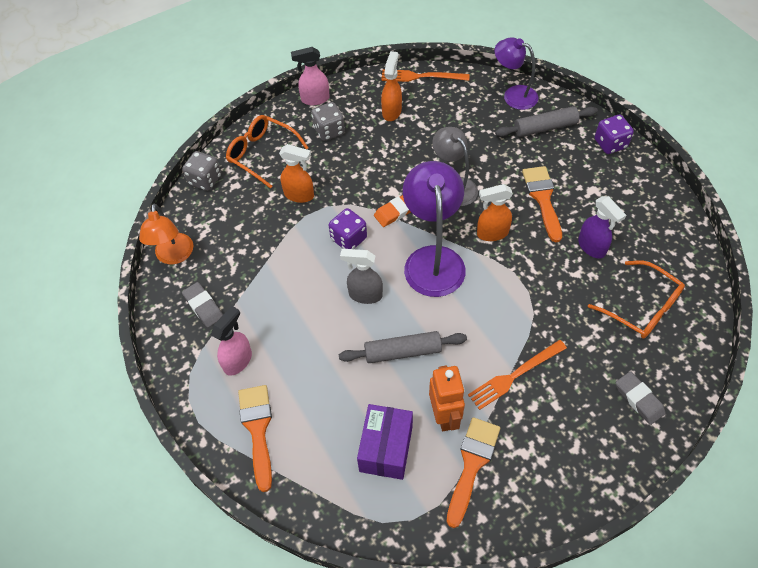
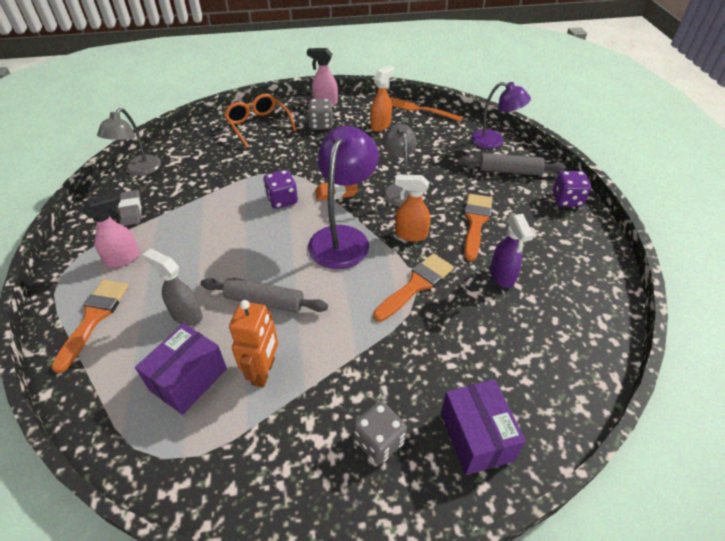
camera: 20 degrees right, 10 degrees down
(174, 256) = (139, 170): orange lamp -> grey lamp
(205, 180) = (203, 129): grey dice -> grey dice (379, 441)
(299, 195) = (266, 159): orange spray bottle -> none
(365, 295) = (264, 245): grey spray bottle -> grey spray bottle (186, 315)
(472, 464) = (258, 429): orange brush -> orange brush (416, 285)
(513, 95) = (494, 141): purple lamp -> purple lamp turned 150 degrees clockwise
(515, 375) = (356, 361): orange fork -> none
(639, 399) = (476, 436): grey eraser -> purple box
(641, 307) = (527, 346): orange glasses -> none

